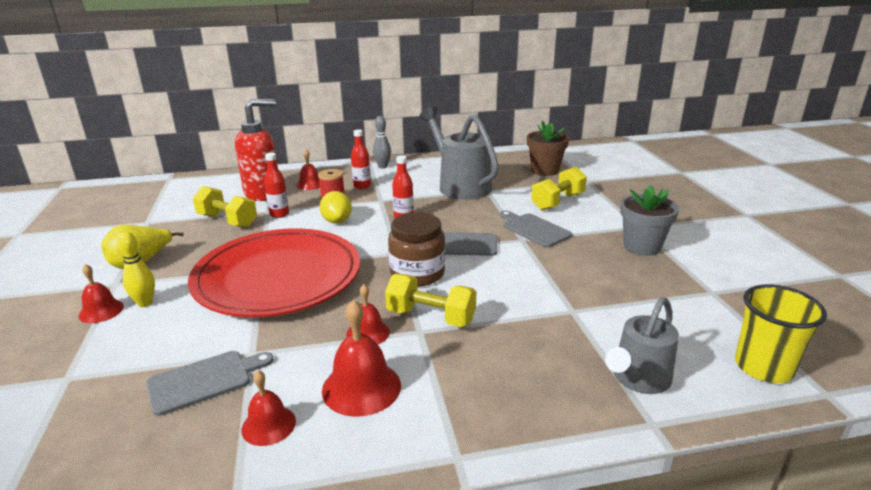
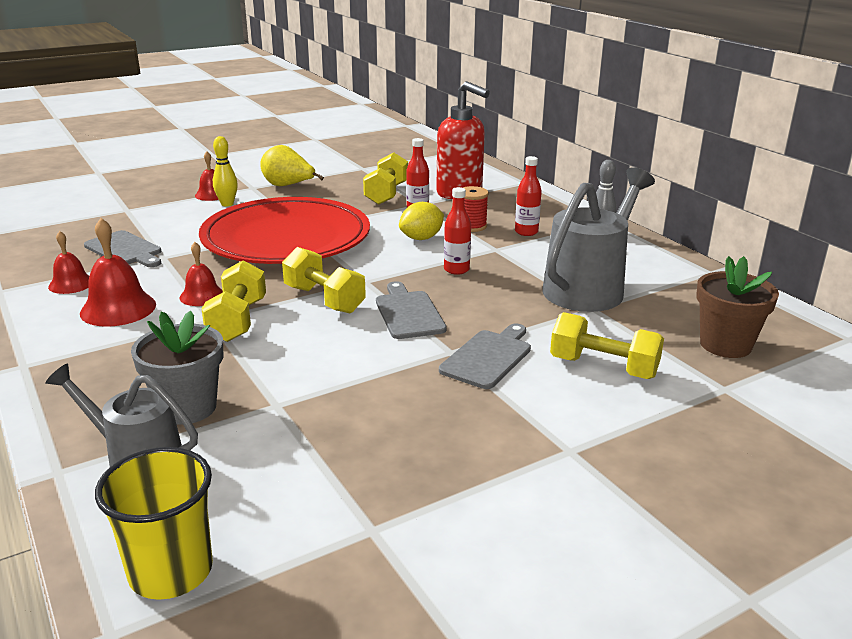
camera: 70 degrees right, 0 degrees up
(310, 184) = (505, 207): red bell -> none
(417, 273) = (324, 299): brown jar -> yellow dumbbell
(642, 247) = (493, 455): grey flower pot -> grey flower pot (187, 408)

